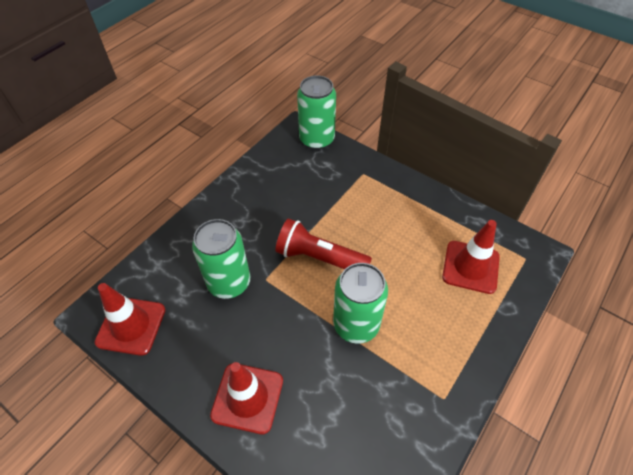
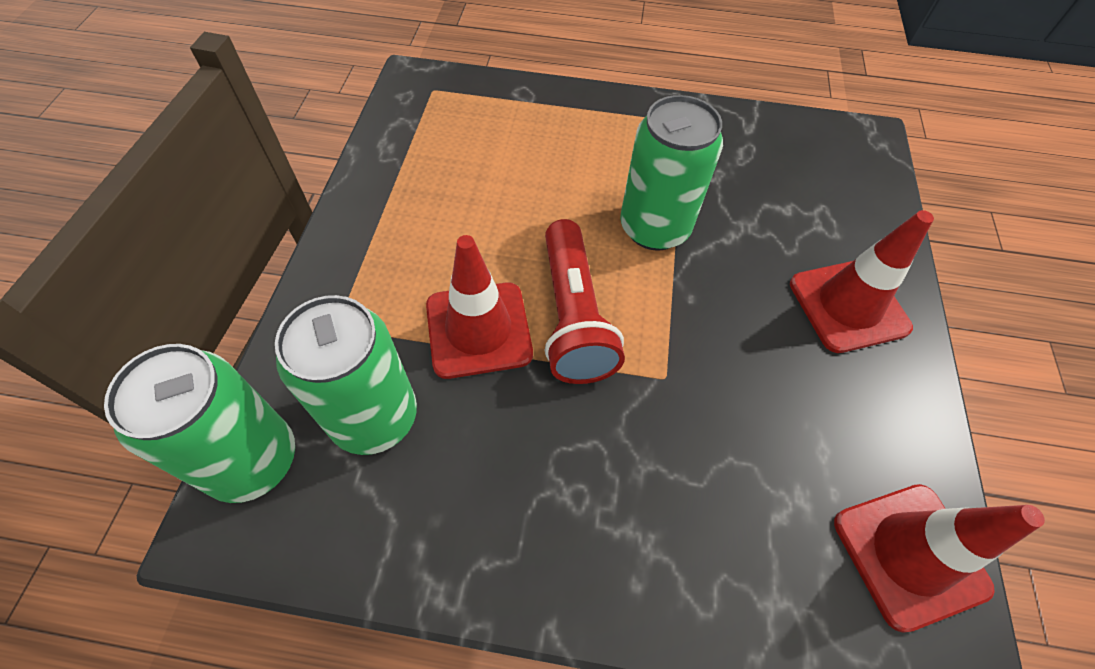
camera: 120 degrees left, 5 degrees up
(229, 282) = (711, 434): green can -> green can (374, 417)
(470, 267) = (479, 137): red traffic cone -> red traffic cone (478, 330)

